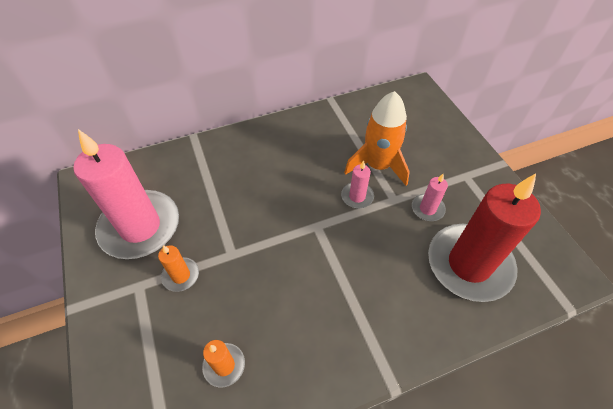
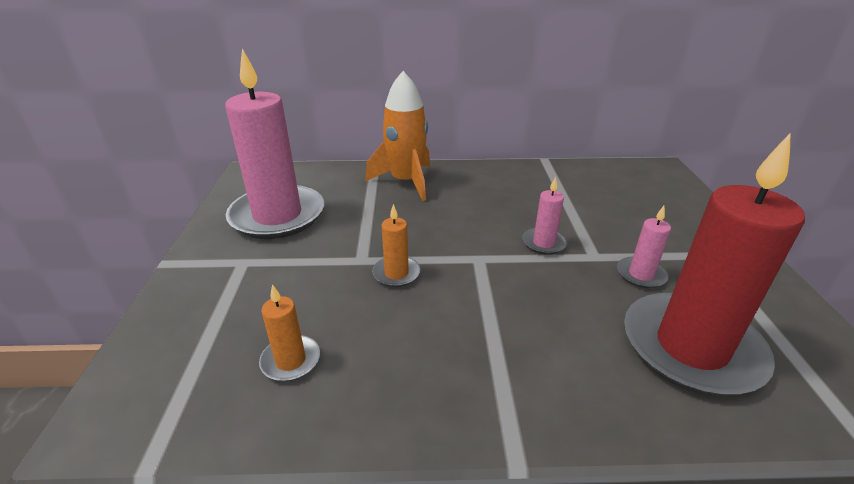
camera: 20 degrees right, 20 degrees down
(181, 275) = (293, 264): orange candle -> orange candle (396, 273)
(378, 166) = (583, 222): orange rocket -> orange rocket (406, 182)

